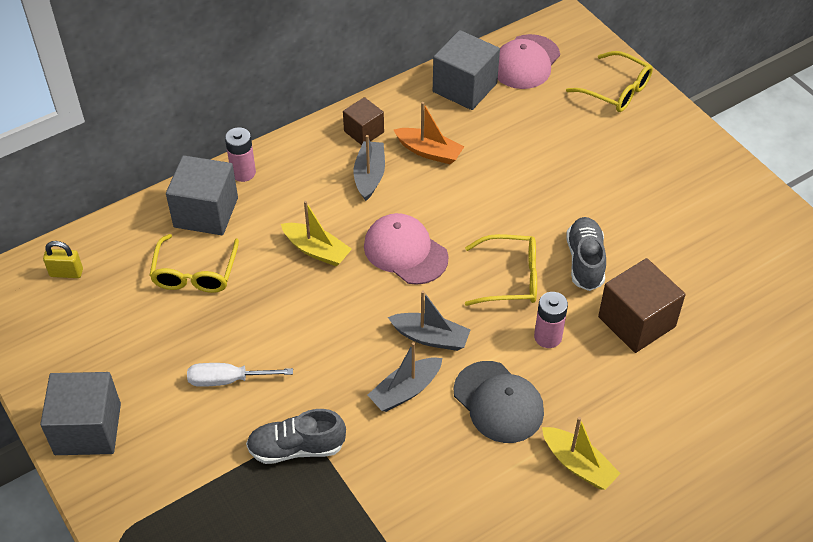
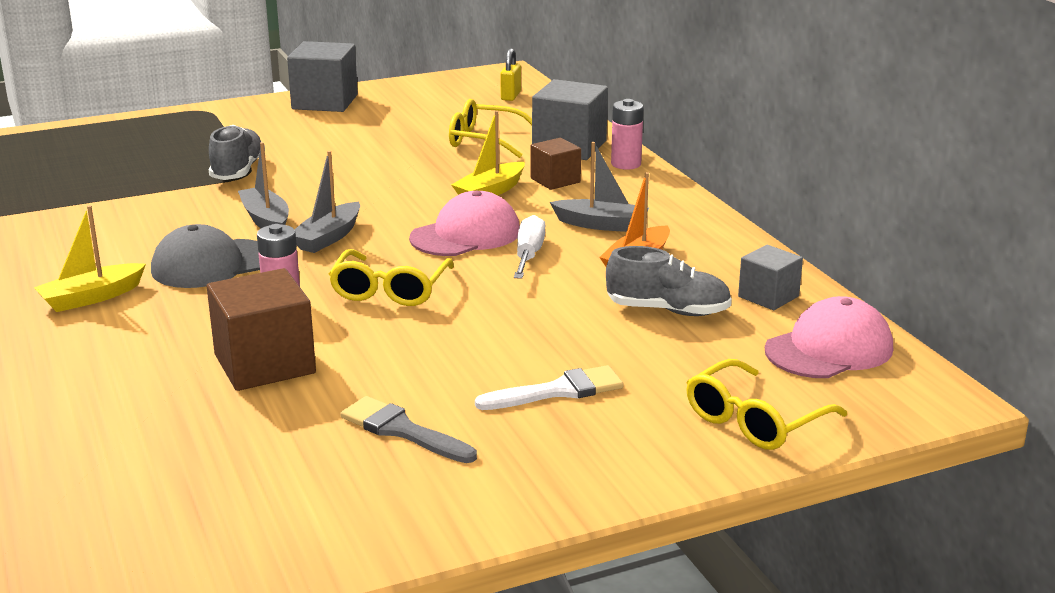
camera: 100 degrees right, 25 degrees down
(228, 380) = (340, 149): white screwdriver -> white screwdriver (528, 255)
(364, 131) = (683, 227): brown cube -> brown cube (555, 180)
(464, 87) = (768, 296): grey cube -> grey cube, size x0.59
(525, 62) = (829, 349): pink cap -> pink cap turned 105 degrees clockwise
(585, 261) = (391, 342): grey shoe -> grey shoe (668, 310)
(615, 172) = (558, 391): none -> white brush
(685, 234) = (402, 430): none -> grey brush

